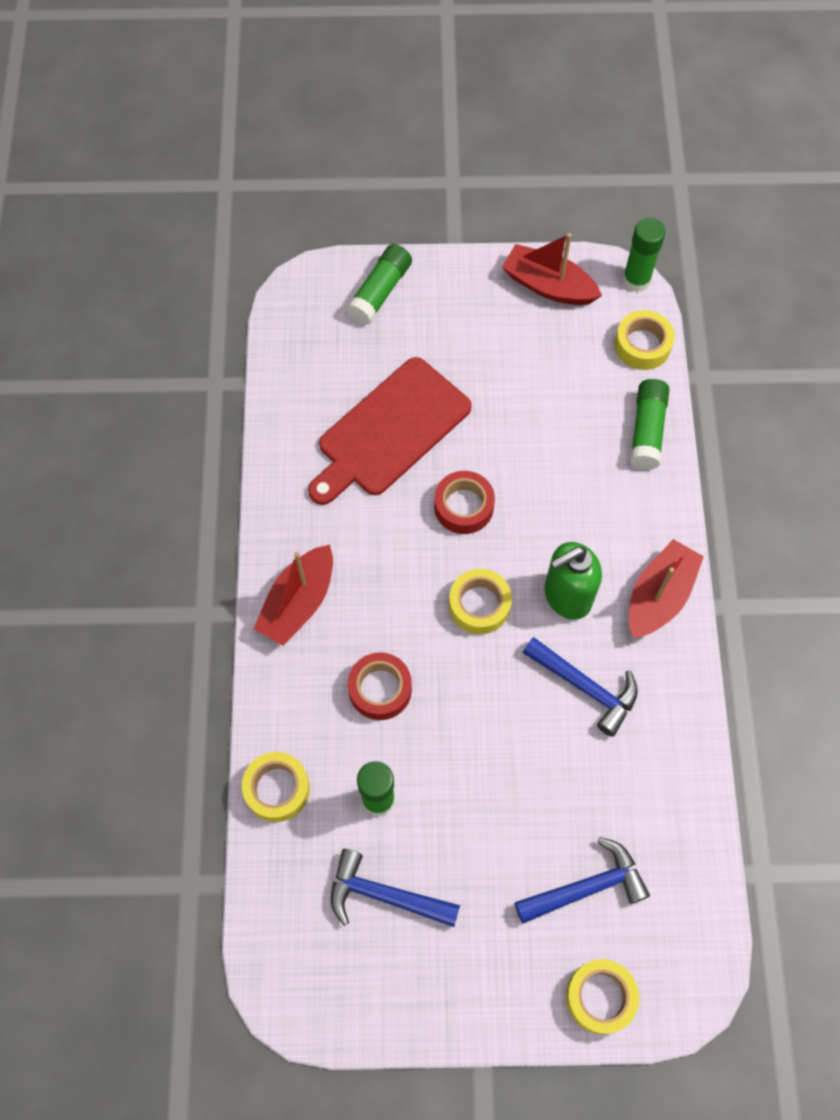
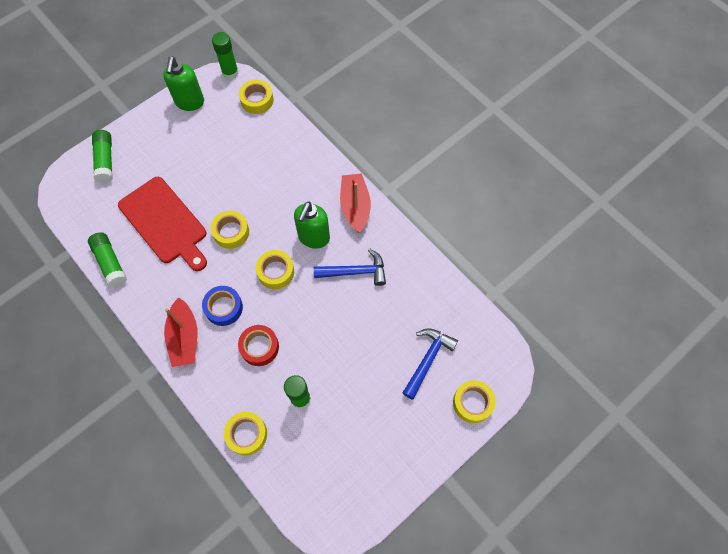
camera: 40 degrees left, 0 degrees up
(376, 601) = (224, 308): none -> blue tape
(384, 895) = (339, 440): blue hammer -> none
(389, 431) = (165, 223): red cutting board -> red cutting board turned 45 degrees counterclockwise
(463, 506) = (231, 232): red tape -> yellow tape
(548, 286) = (189, 102): red boat -> green soap dispenser
(647, 430) = (290, 137): green glue stick -> green glue stick (110, 263)

